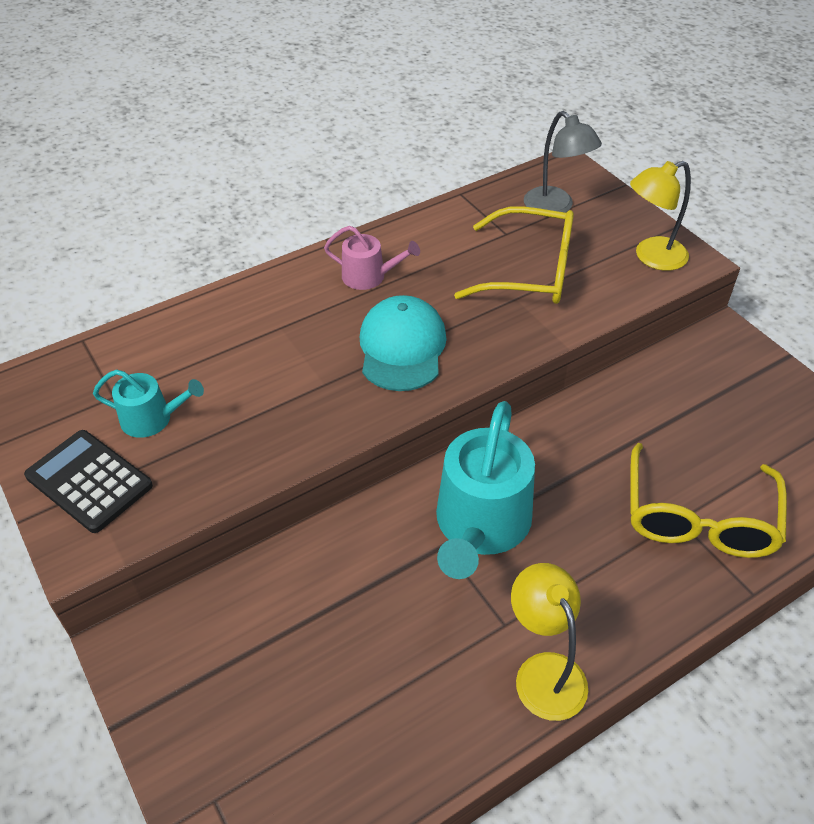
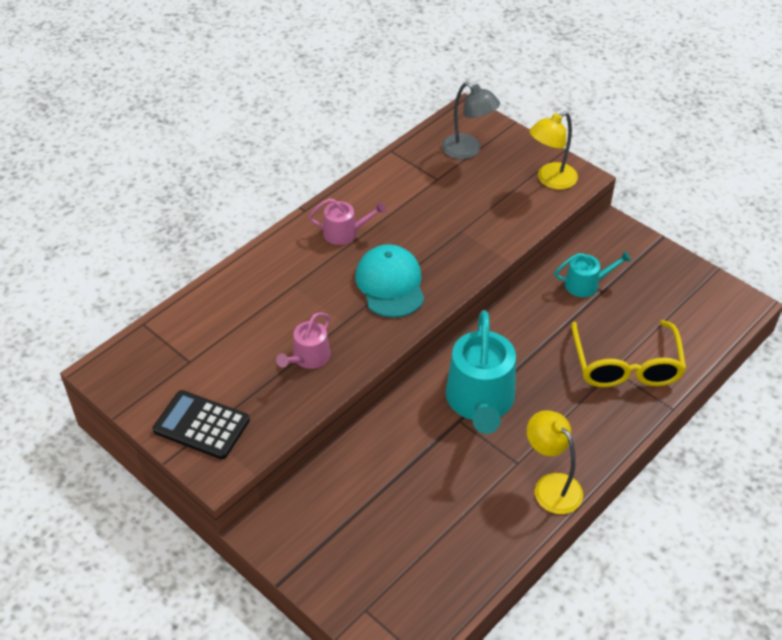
camera: 15 degrees left, 0 degrees up
(152, 419) = (227, 372): turquoise watering can -> turquoise watering can (586, 284)
(261, 421) = (308, 358): none -> pink watering can
(529, 271) = (464, 207): yellow glasses -> none

